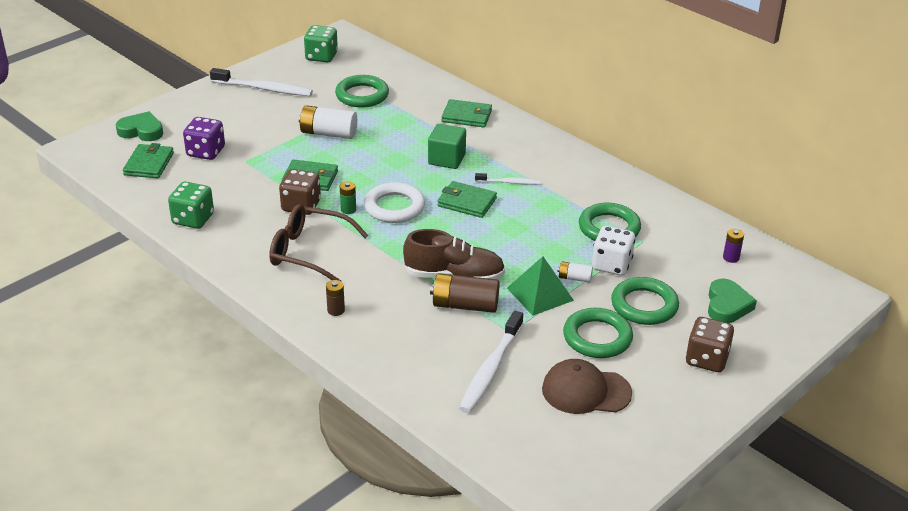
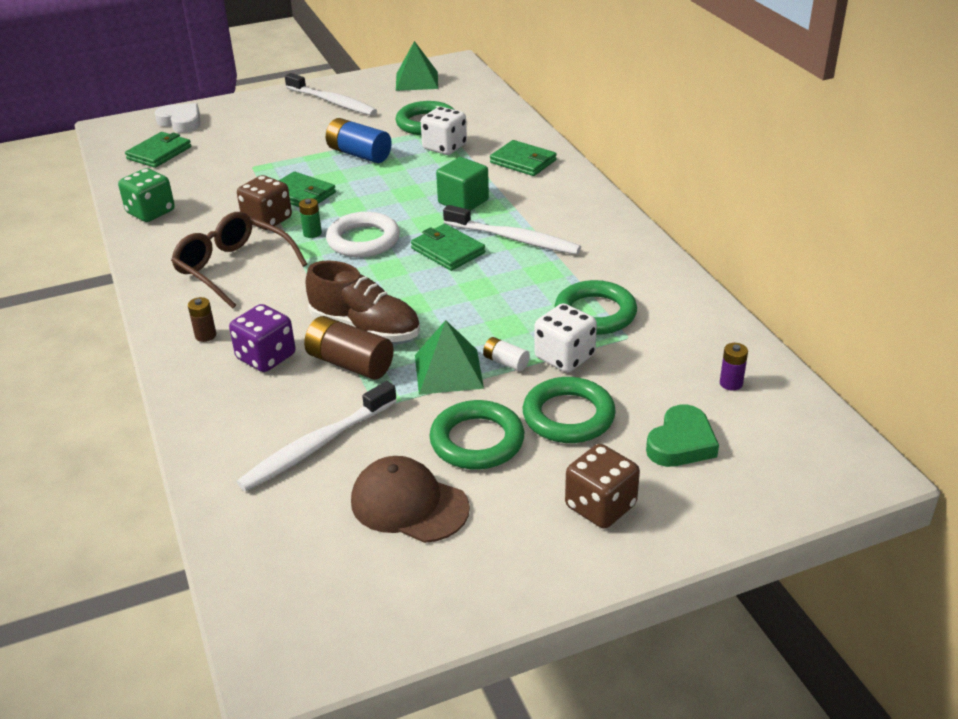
camera: 25 degrees right, 0 degrees up
(141, 131) = (181, 122): green heart -> white heart
(206, 152) = (222, 151): purple dice -> purple dice (266, 357)
(321, 56) = (417, 81): green dice -> green pyramid
(328, 133) = (359, 154): white battery -> blue battery
(394, 115) = (444, 147): none -> white dice
(509, 182) = (514, 239): white toothbrush -> white toothbrush, size x1.82

